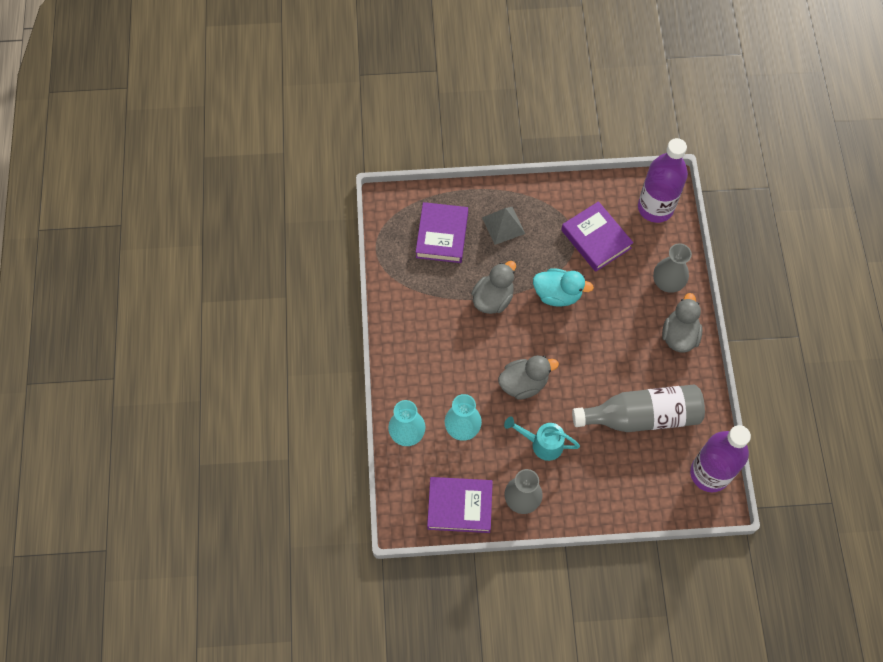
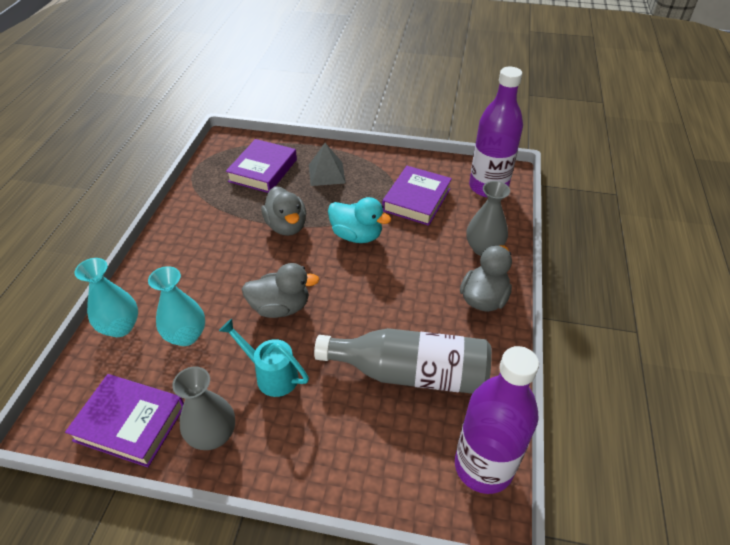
camera: 15 degrees right, 20 degrees down
(493, 298) = (286, 226): grey duck -> grey duck turned 105 degrees clockwise
(596, 239) = (416, 199): purple book -> purple book turned 45 degrees clockwise

